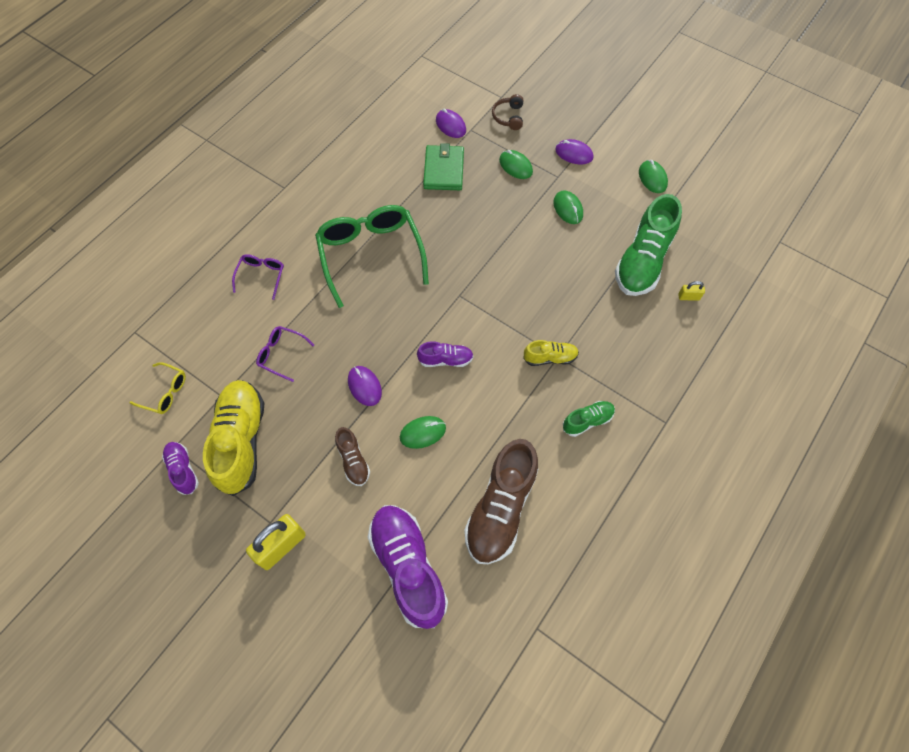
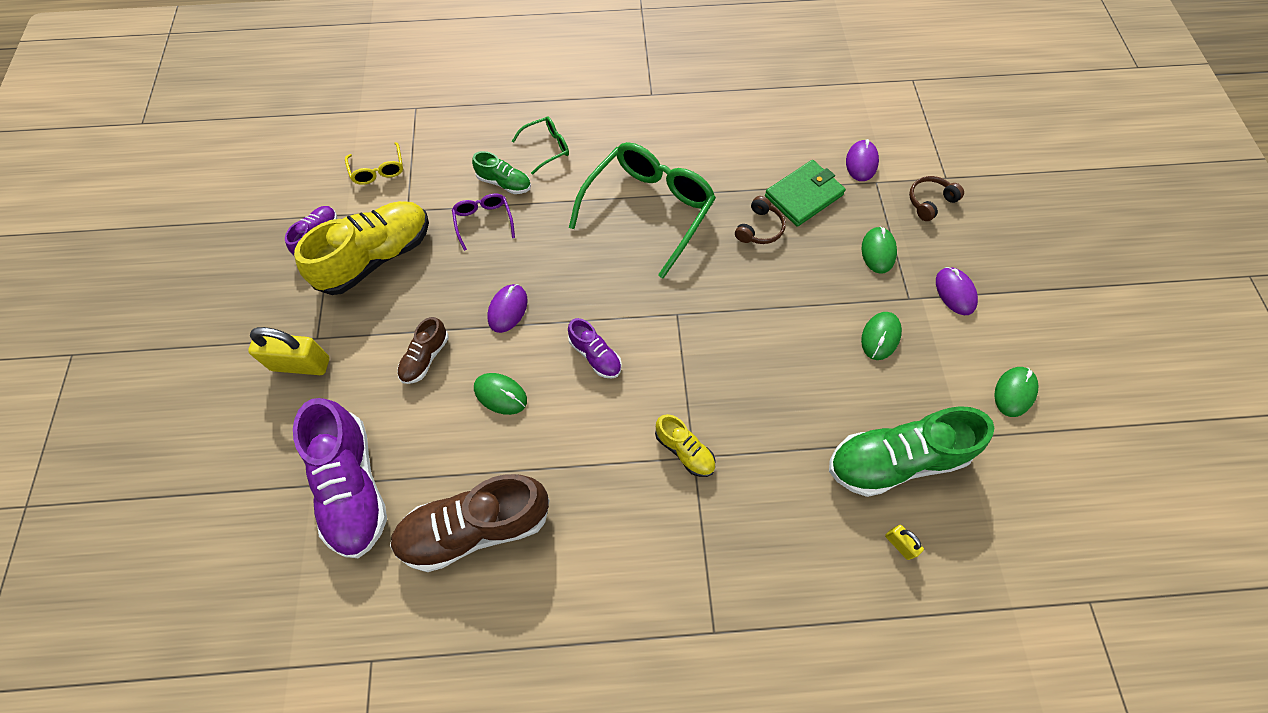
camera: 50 degrees right, 0 degrees up
(261, 276) = (547, 148): purple glasses -> green glasses
(408, 567) = (353, 486): purple shoe -> purple shoe turned 135 degrees clockwise
(443, 209) = (759, 228): none -> brown headphones
(587, 421) = (643, 543): green shoe -> green shoe (504, 183)

